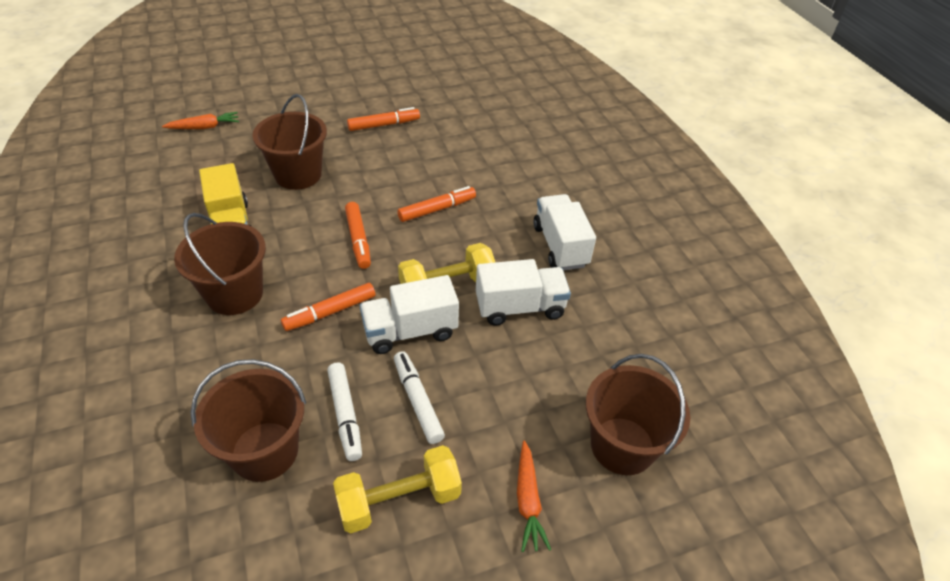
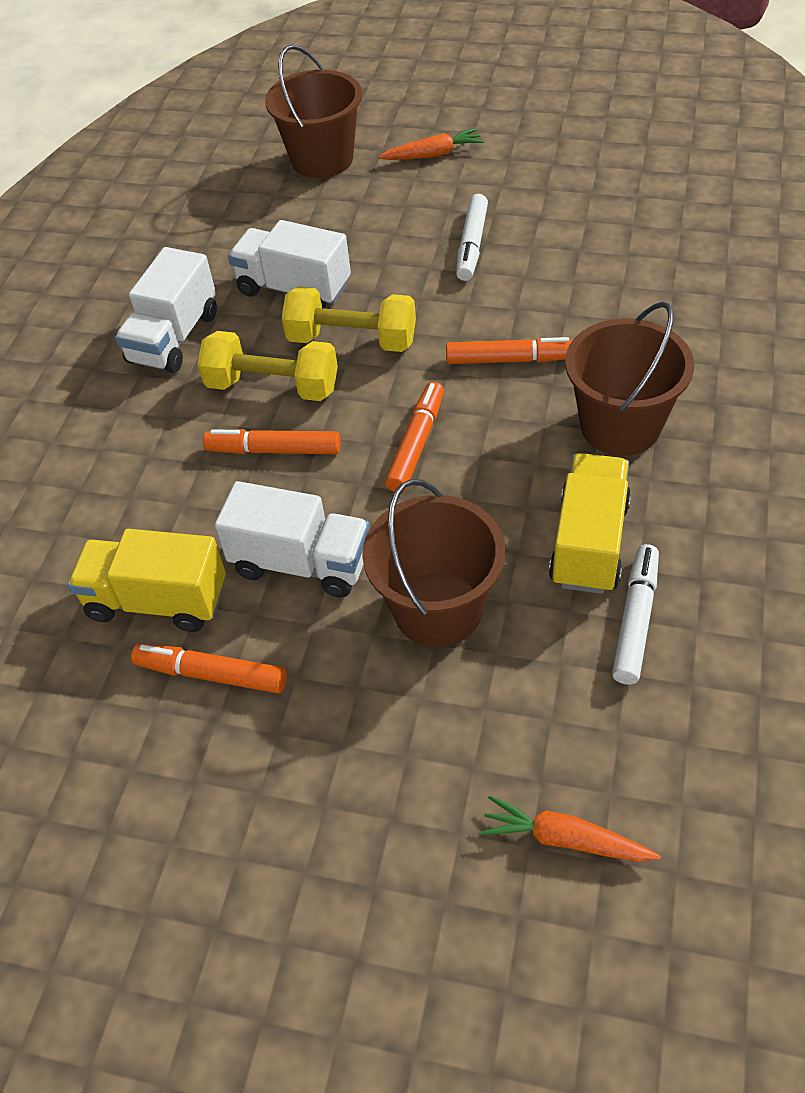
camera: 140 degrees left, 5 degrees up
(265, 451) = (642, 255): brown bucket -> none
(345, 414) = (549, 257): white marker -> white marker (635, 620)
(399, 500) = (537, 186): yellow dumbbell -> yellow dumbbell (272, 387)
(410, 331) = (433, 307): white truck -> white truck (302, 563)
(432, 137) = (157, 601): none -> yellow truck
(528, 500) = (433, 154): orange carrot -> orange carrot turned 45 degrees clockwise

